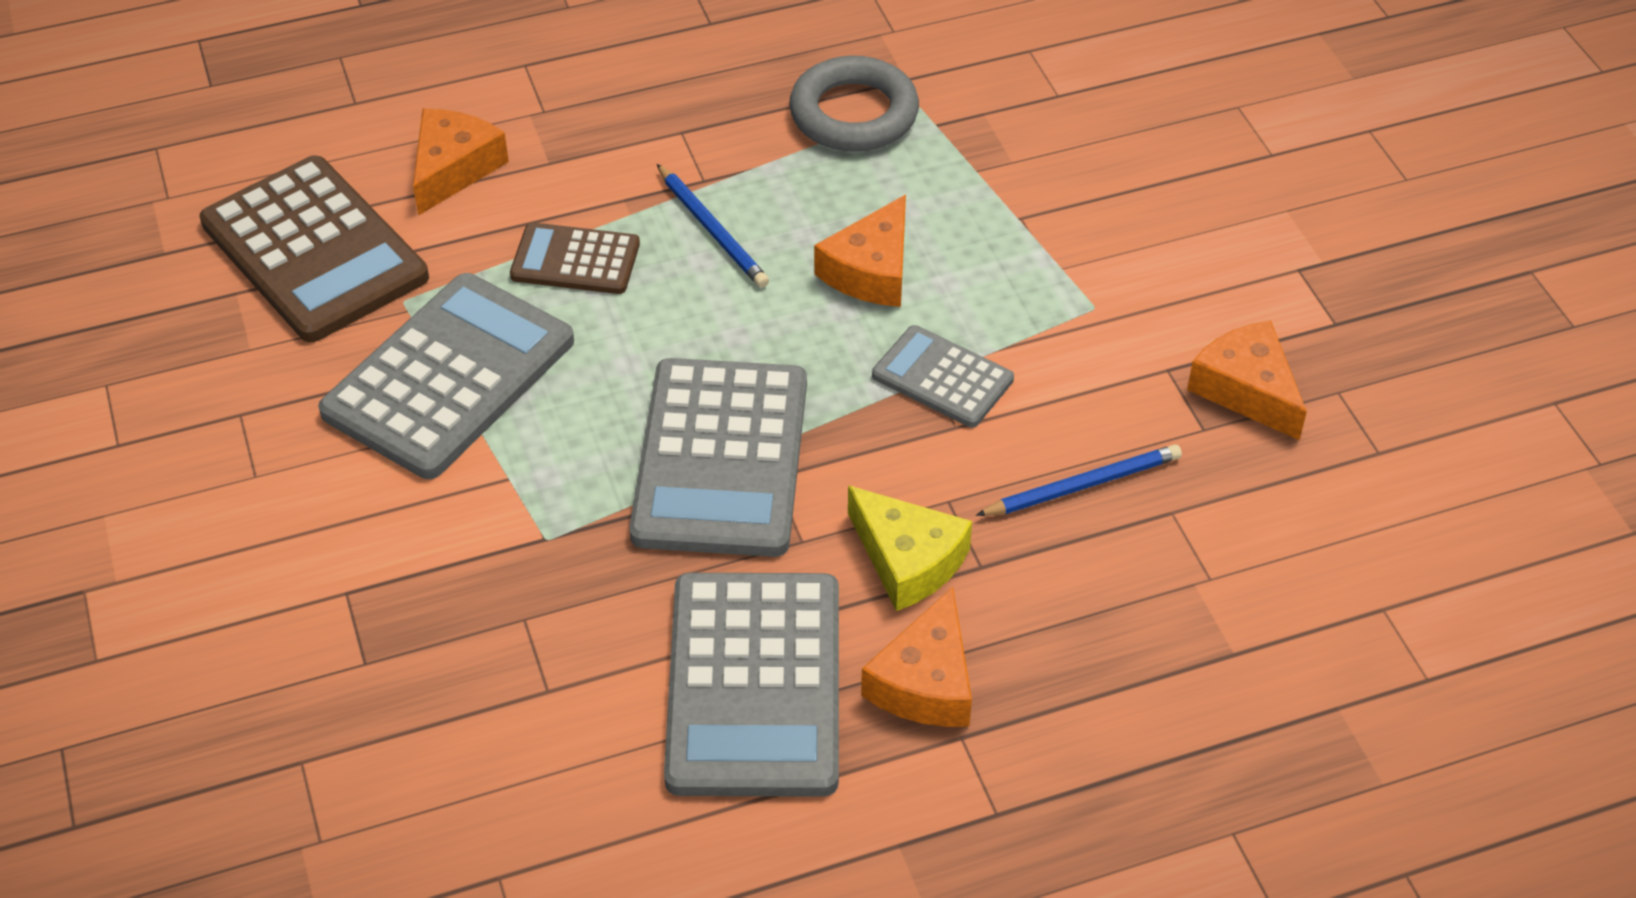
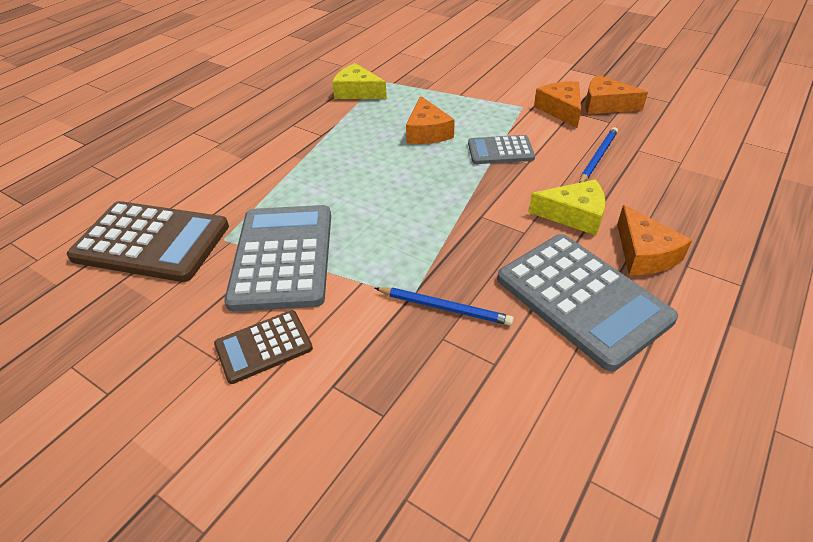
camera: 35 degrees left, 5 degrees down
(454, 168) = (196, 179): orange cheese -> orange cheese (561, 110)
(575, 260) = (295, 185): brown calculator -> brown calculator (264, 347)
(712, 230) = (345, 148): blue pencil -> blue pencil (444, 307)
(721, 459) = (451, 221): grey calculator -> none
(854, 113) = (357, 92): grey ring -> yellow cheese

